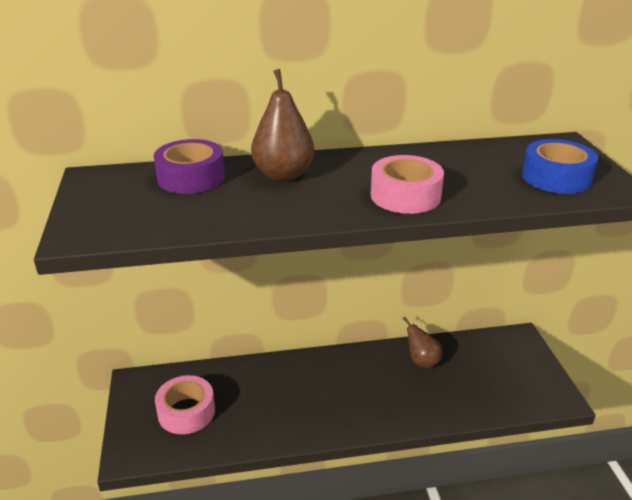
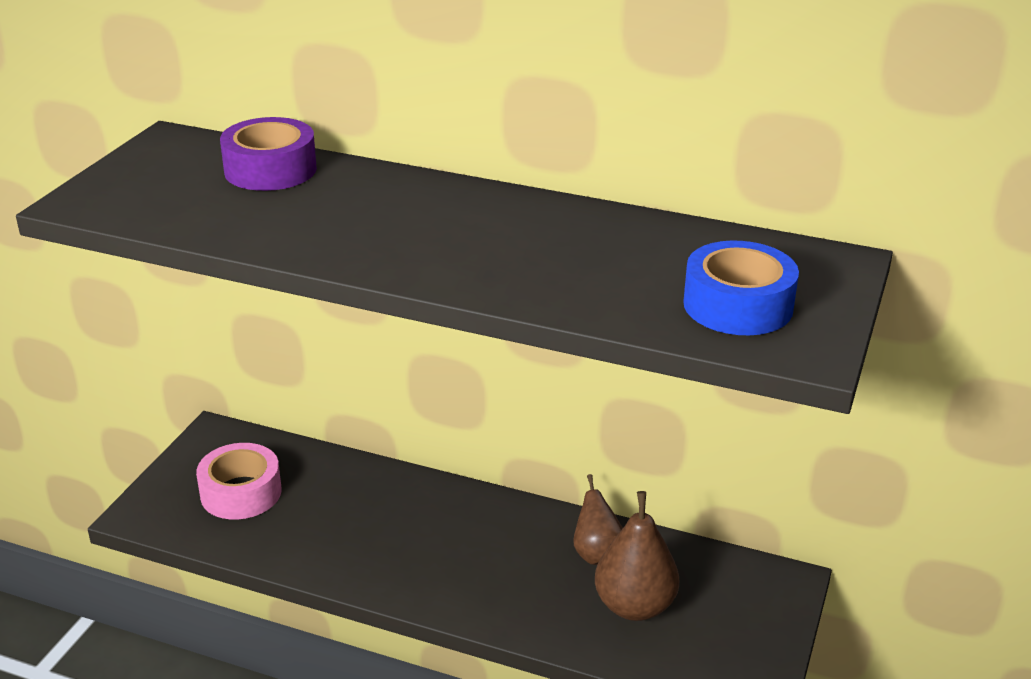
camera: 30 degrees right, 0 degrees up
(283, 175) = (378, 196): brown pear -> brown pear (634, 606)
(405, 196) = (489, 266): pink tape -> none

